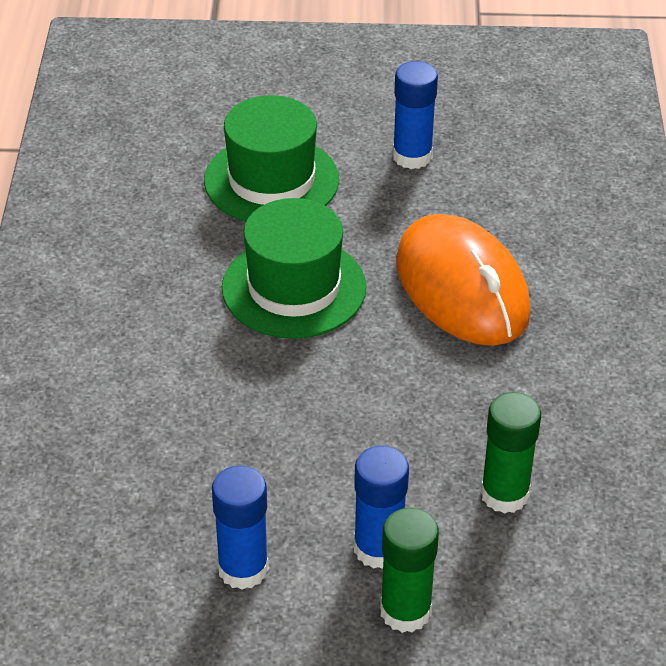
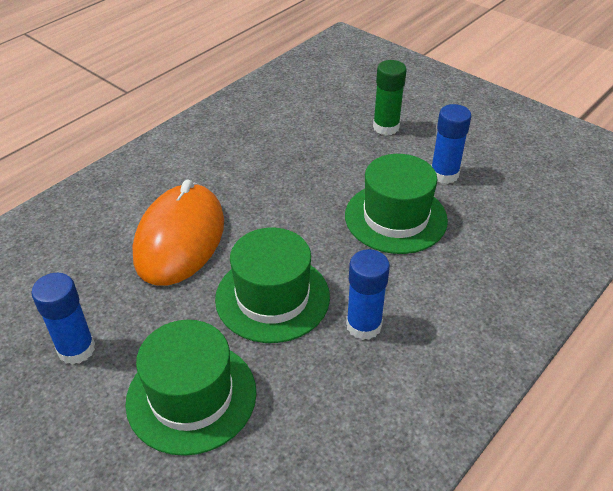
camera: 140 degrees left, 0 degrees up
(250, 456) = (395, 217): none -> green hat
(378, 548) = (373, 151): blue glue stick -> blue glue stick (363, 325)
(504, 494) = (293, 141): green glue stick -> none

